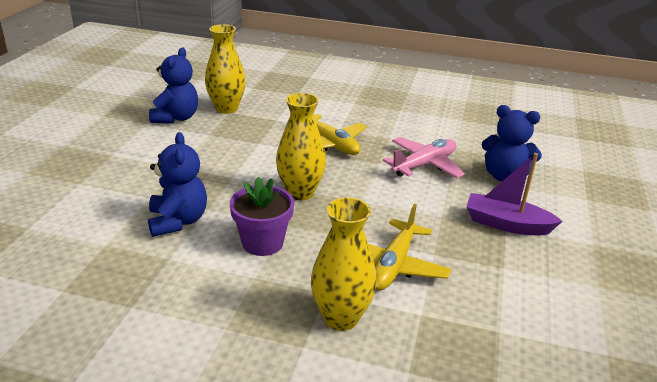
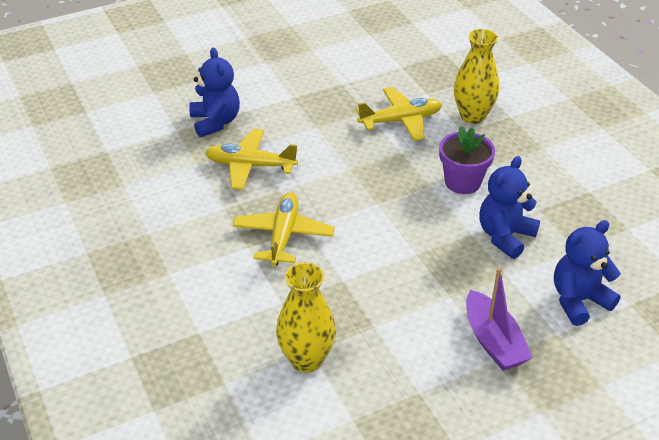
camera: 130 degrees left, 10 degrees up
(176, 118) = (379, 380): blue teddy bear -> blue teddy bear (578, 300)
(300, 192) = (383, 203): yellow vase -> none
(424, 165) = (250, 166): pink plane -> yellow plane
(506, 224) = (288, 98): purple boat -> purple boat (493, 341)

